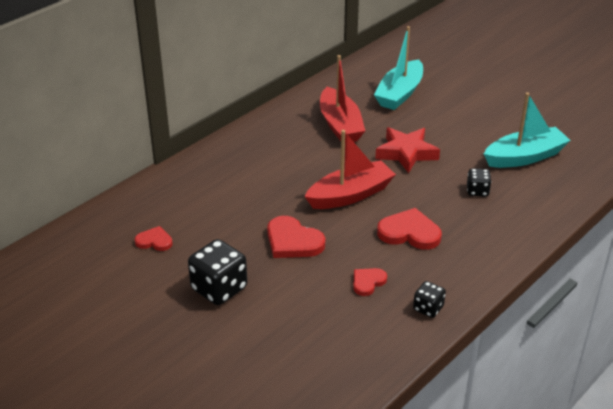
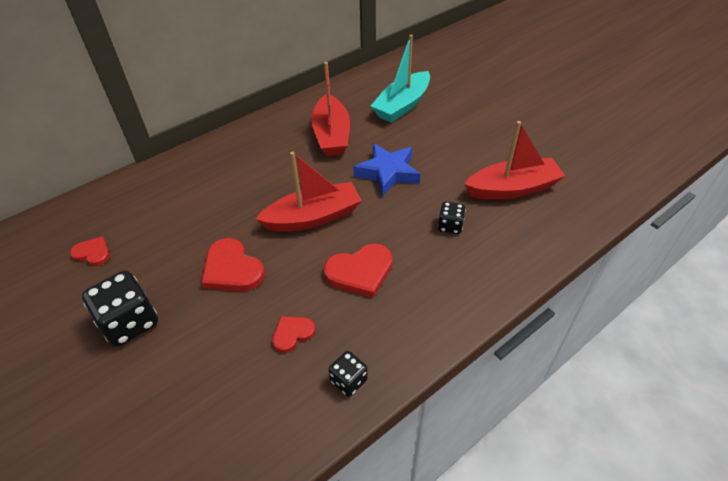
camera: 10 degrees right, 10 degrees up
(406, 153) = (388, 173): red star -> blue star
(409, 233) = (360, 272): red heart -> red heart turned 135 degrees clockwise
(524, 157) = (512, 188): turquoise boat -> red boat

